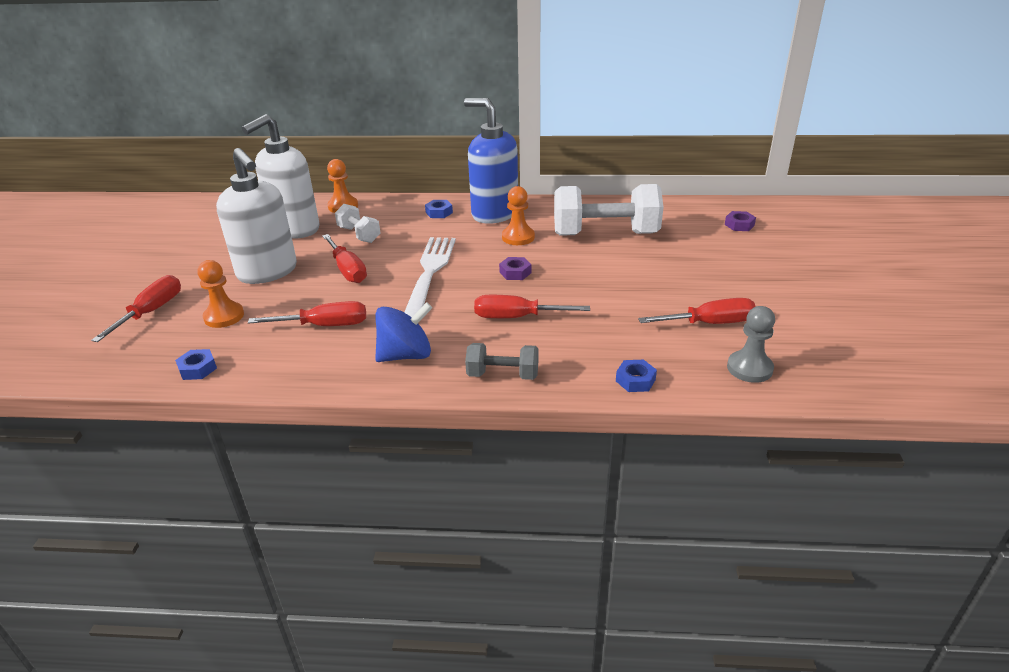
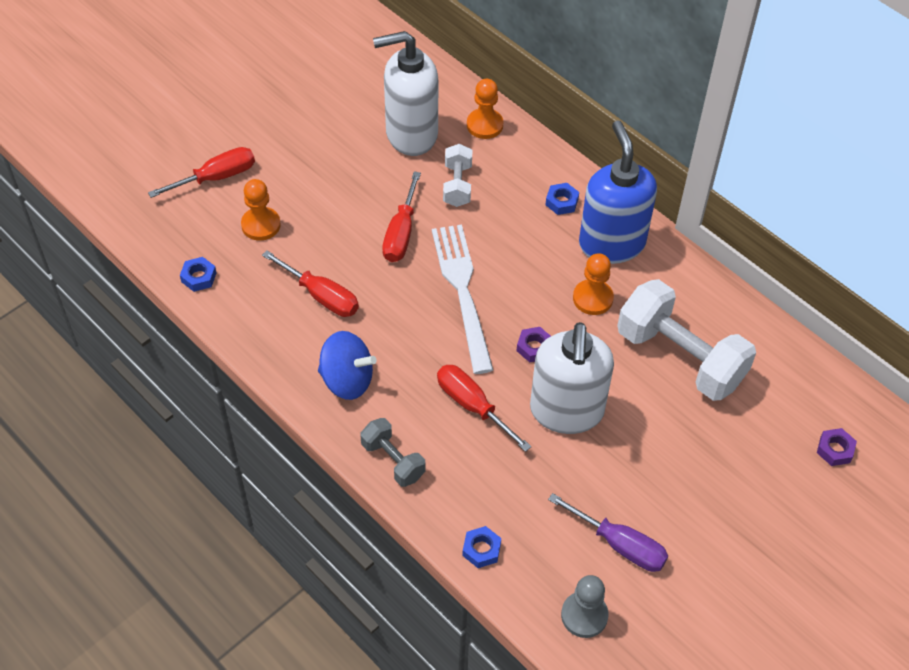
camera: 40 degrees right, 20 degrees up
(268, 272) = (337, 187): white soap dispenser -> white soap dispenser (566, 411)
(429, 273) = (462, 291): white fork -> white fork turned 60 degrees counterclockwise
(709, 323) = (619, 545): red screwdriver -> purple screwdriver

